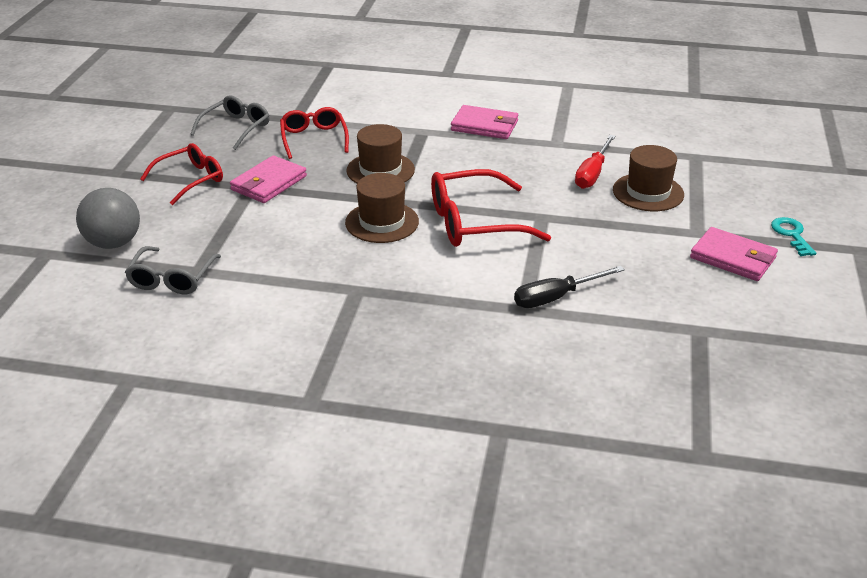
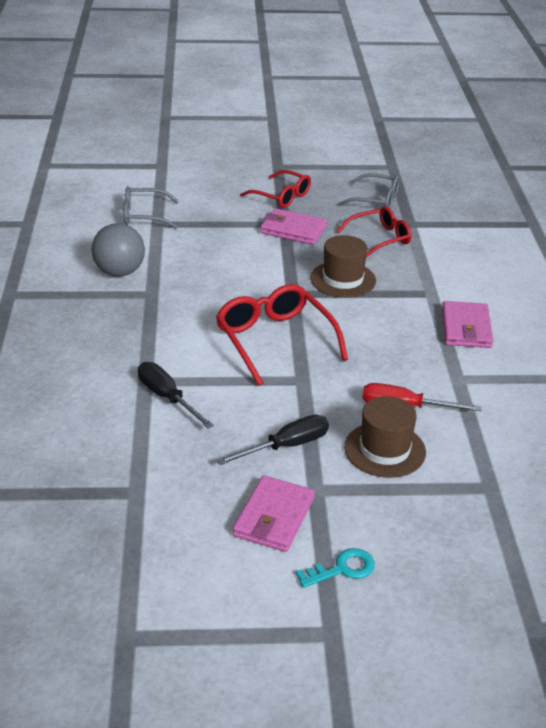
camera: 75 degrees right, 0 degrees up
(113, 243) = (181, 185): grey ball -> grey ball (119, 272)
(382, 222) = (255, 292): brown hat -> none
(639, 239) = (286, 446): none -> black screwdriver

